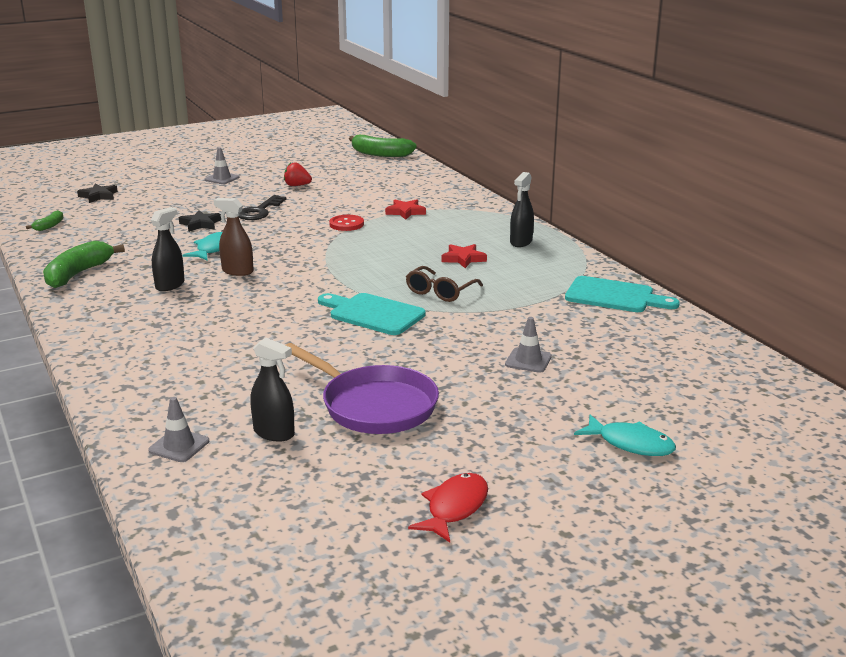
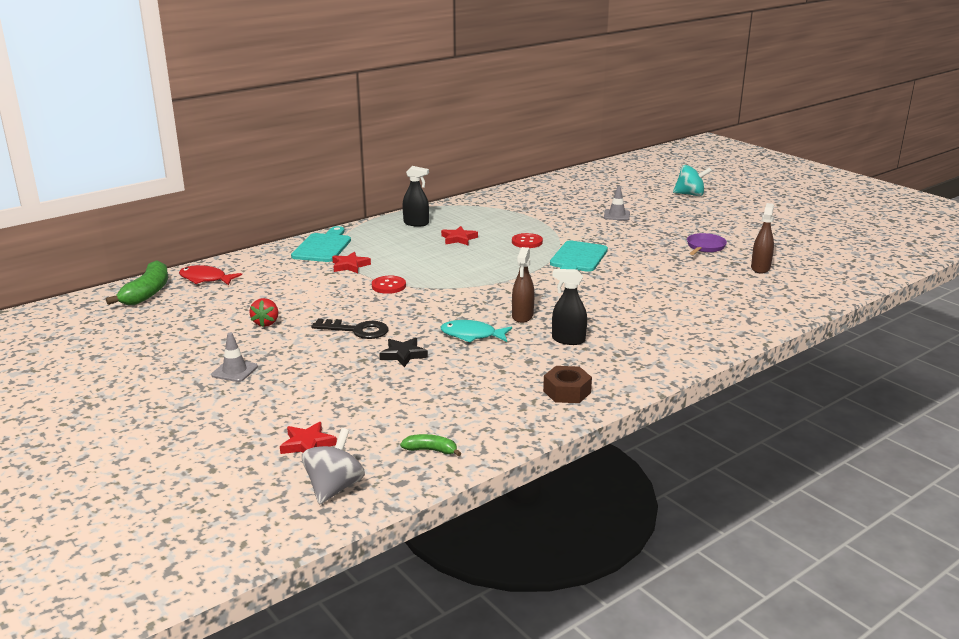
camera: 100 degrees left, 0 degrees up
(40, 201) = (334, 488): none -> grey spinning top
(78, 274) = (567, 392): green banana -> brown nut
(99, 196) = (307, 444): black star -> red star
(179, 446) = (801, 290): grey traffic cone -> none
(274, 433) = (760, 268): black spray bottle -> brown spray bottle
(374, 405) = (705, 247): purple pan -> purple pan, size x0.54
(440, 292) = (527, 242): brown glasses -> red button
(454, 508) = (783, 223): red fish -> red fish (205, 279)
(614, 296) = (508, 198): turquoise cutting board -> turquoise cutting board (323, 247)
(630, 444) = (690, 194): turquoise fish -> turquoise spinning top

